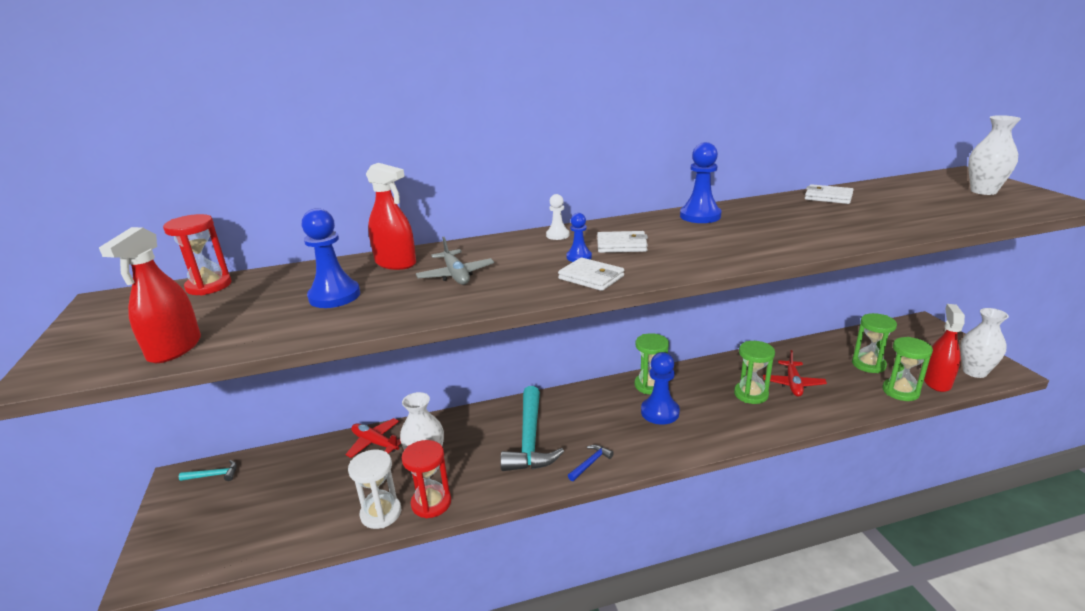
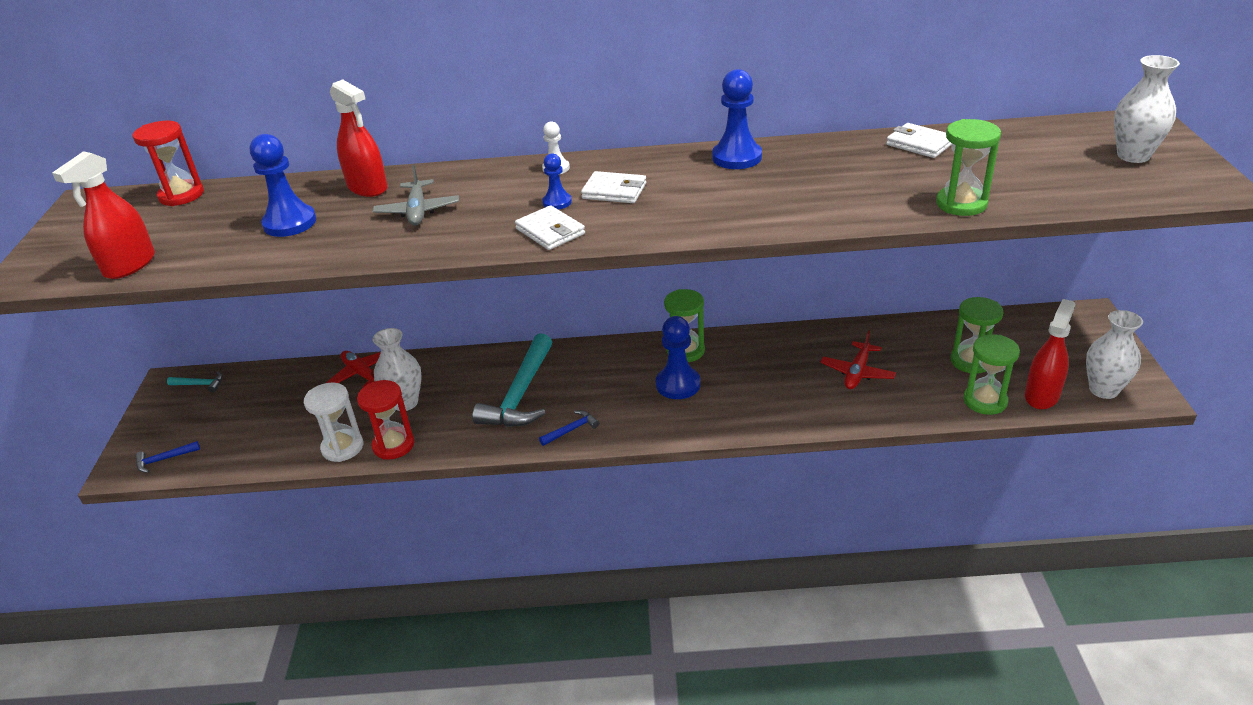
camera: 15 degrees right, 10 degrees up
(192, 557) = (164, 459): none -> blue hammer
(751, 394) = (797, 378): green hourglass -> green hourglass (961, 204)

